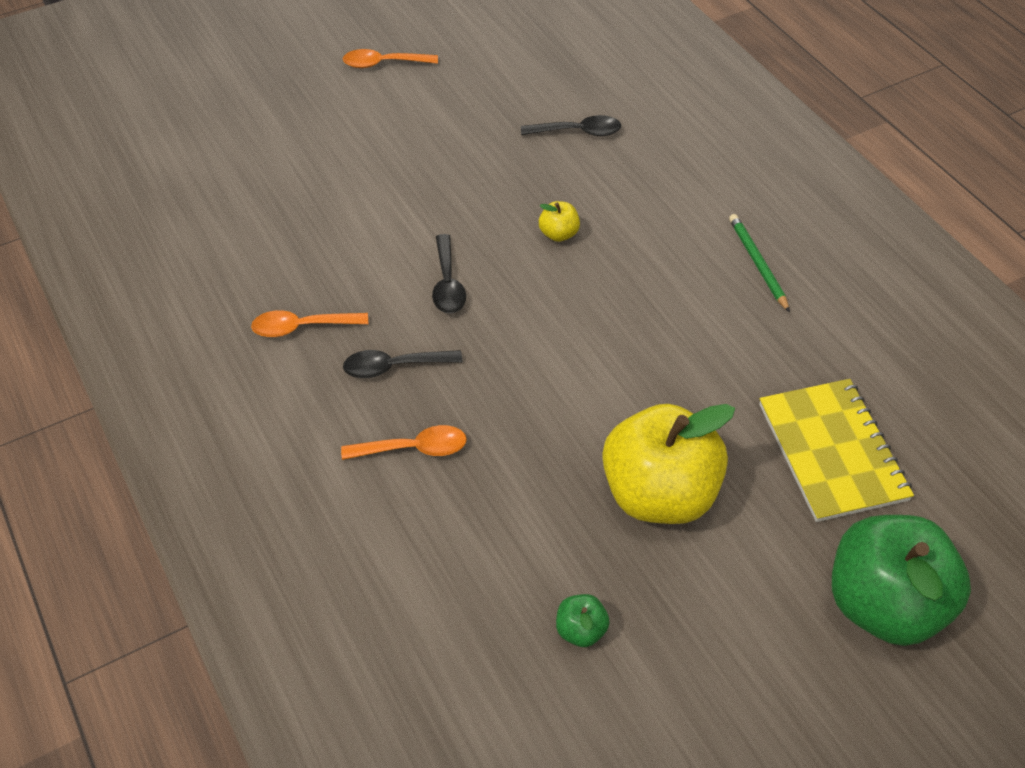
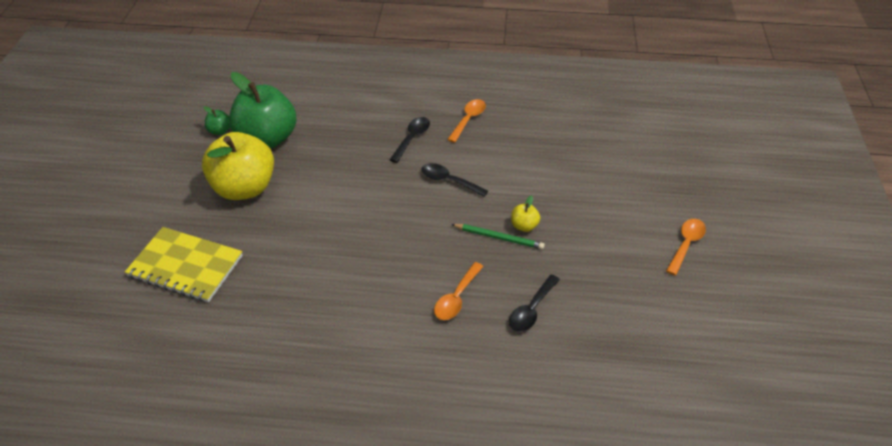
camera: 125 degrees right, 5 degrees down
(414, 448) = (358, 125): orange spoon -> orange spoon (456, 298)
(558, 234) = (444, 245): yellow apple -> yellow apple (524, 226)
(757, 263) = (329, 327): green pencil -> green pencil (499, 237)
(883, 604) = (105, 228): green apple -> green apple (267, 139)

